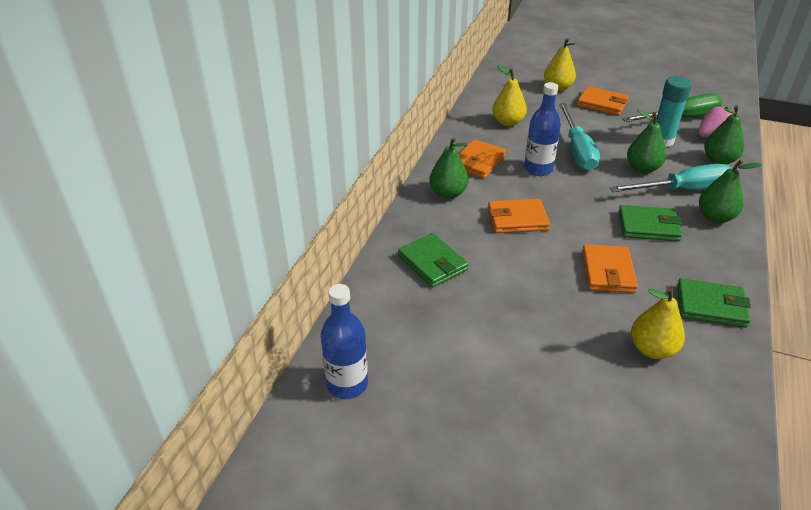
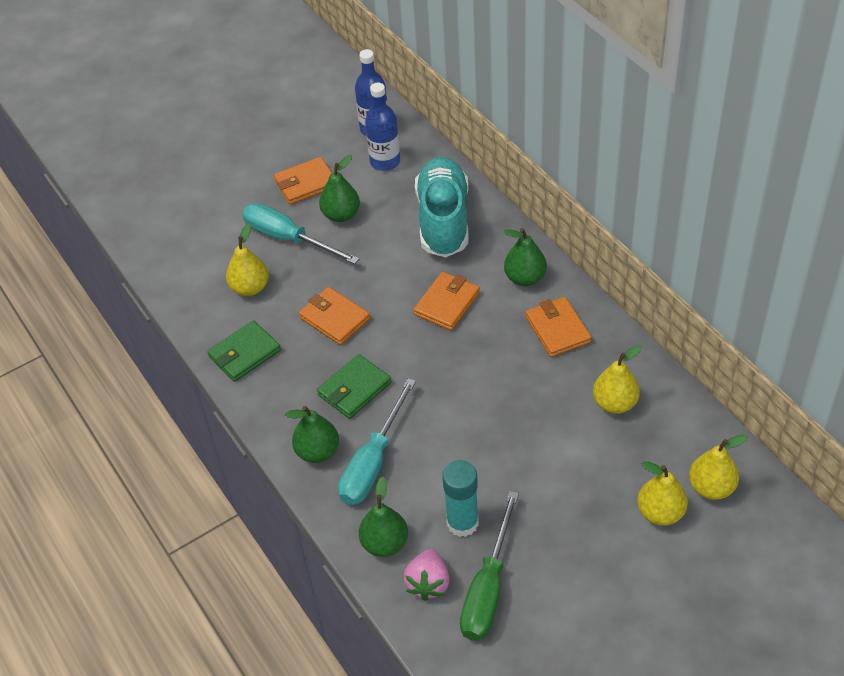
camera: 130 degrees right, 10 degrees up
(432, 263) = (443, 220): green wallet -> turquoise shoe
(521, 80) = (711, 487): none -> yellow pear
(538, 169) = (505, 369): blue bottle -> blue bottle (385, 162)
(577, 150) = (510, 426): turquoise screwdriver -> turquoise screwdriver (288, 238)
(602, 104) = (585, 530): orange wallet -> orange wallet (306, 183)
(642, 168) = (432, 458): green pear -> green pear (341, 215)

